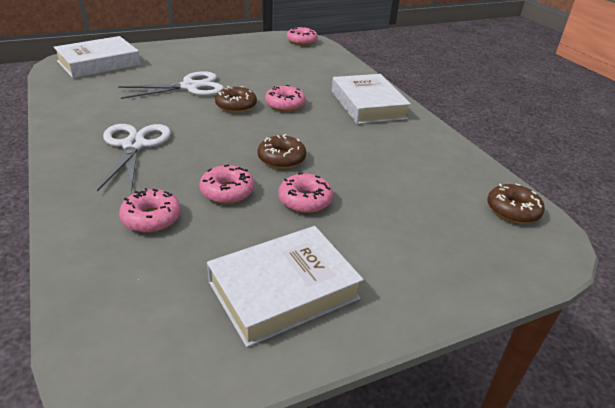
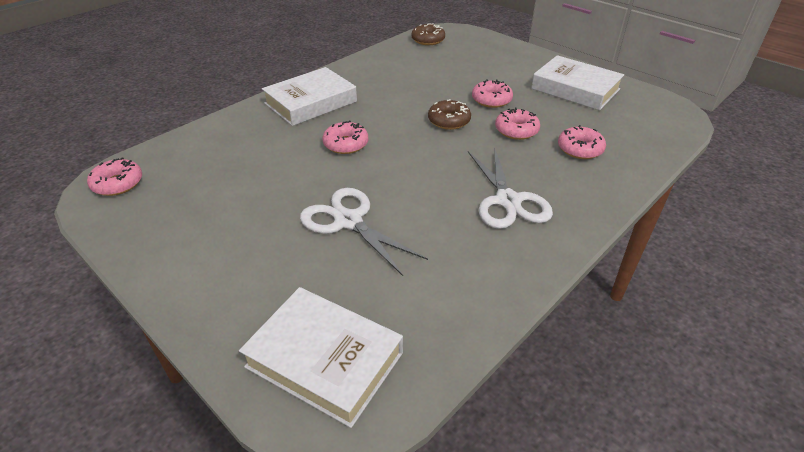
camera: 110 degrees left, 5 degrees up
(134, 146) = (508, 201): white scissors -> white scissors turned 75 degrees counterclockwise
(236, 106) = (372, 172): brown donut -> none

